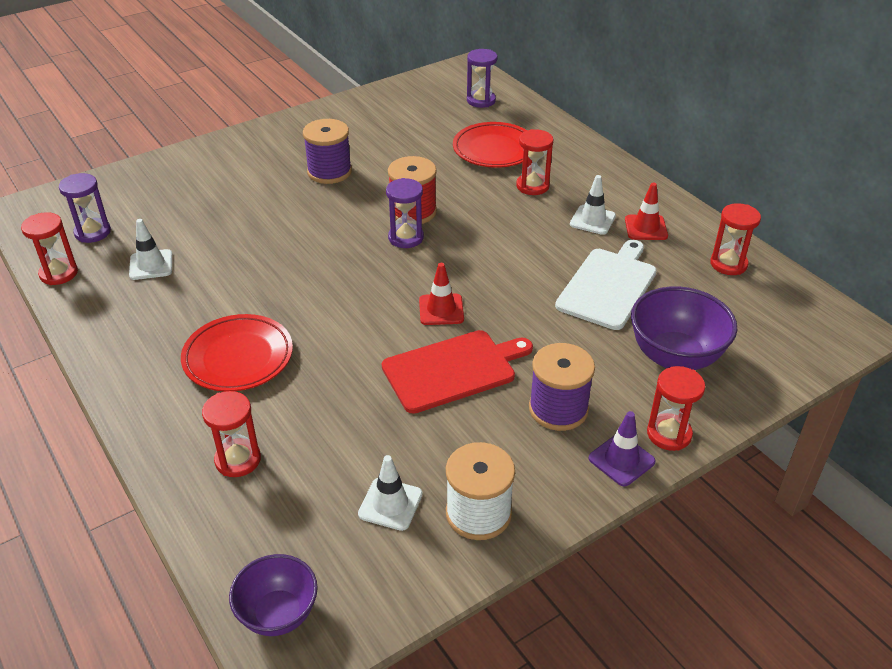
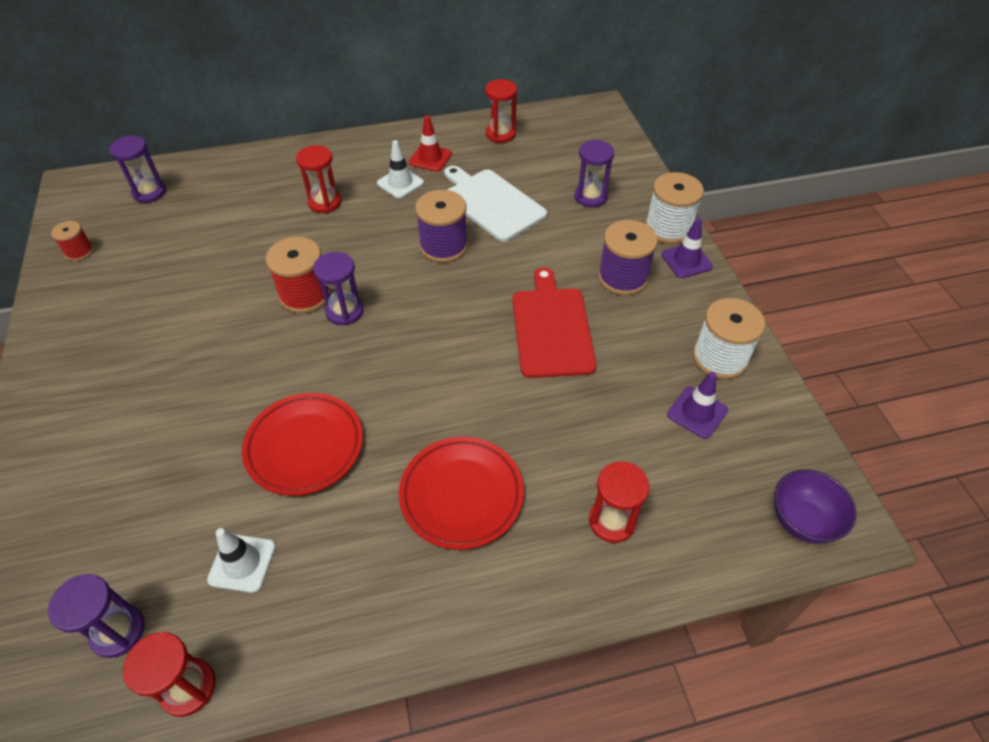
camera: 70 degrees left, 10 degrees up
(329, 172) = (179, 345): purple spool -> purple spool (443, 246)
(390, 504) = (697, 412): white traffic cone -> purple traffic cone
(398, 97) = (79, 252): none -> red spool
(441, 310) = (468, 314): red traffic cone -> none
(494, 150) = (246, 209): red plate -> red plate (305, 446)
(669, 434) = (668, 228): red hourglass -> white spool
(675, 357) = (590, 197): purple bowl -> purple hourglass

